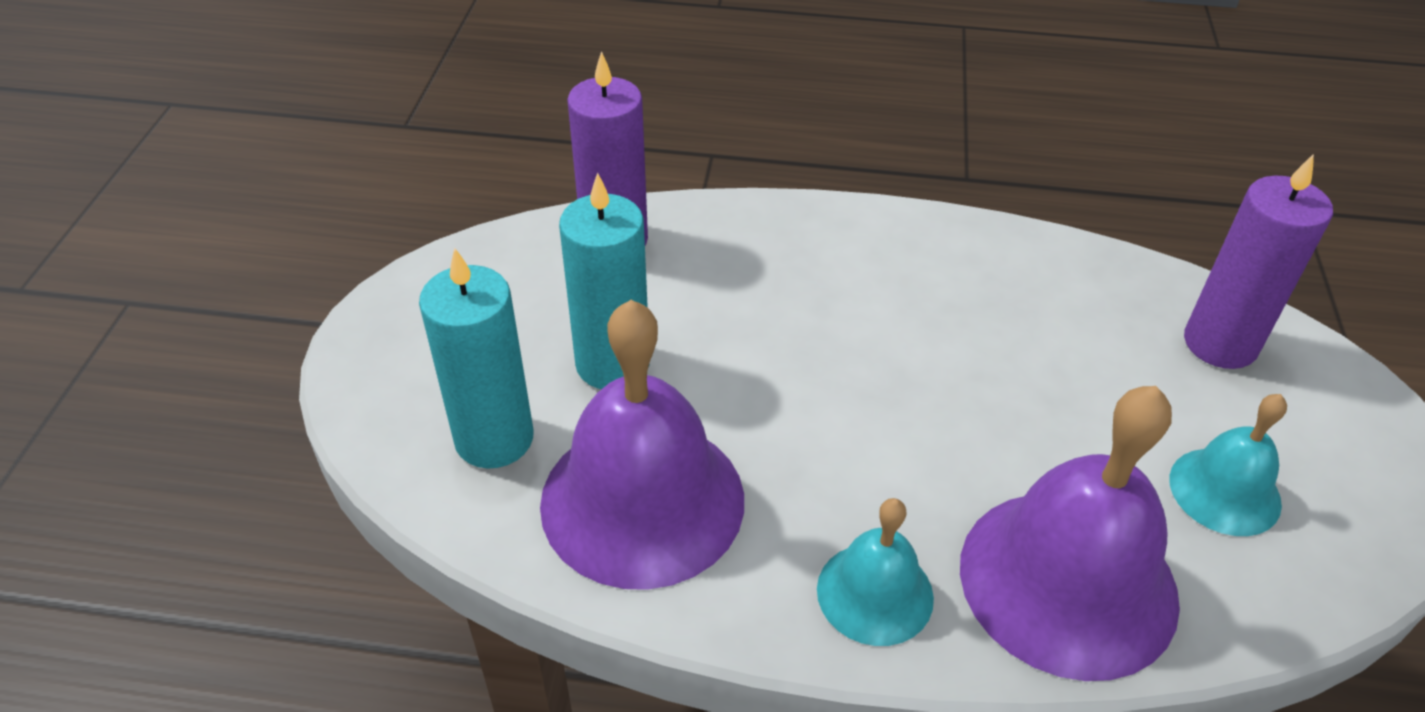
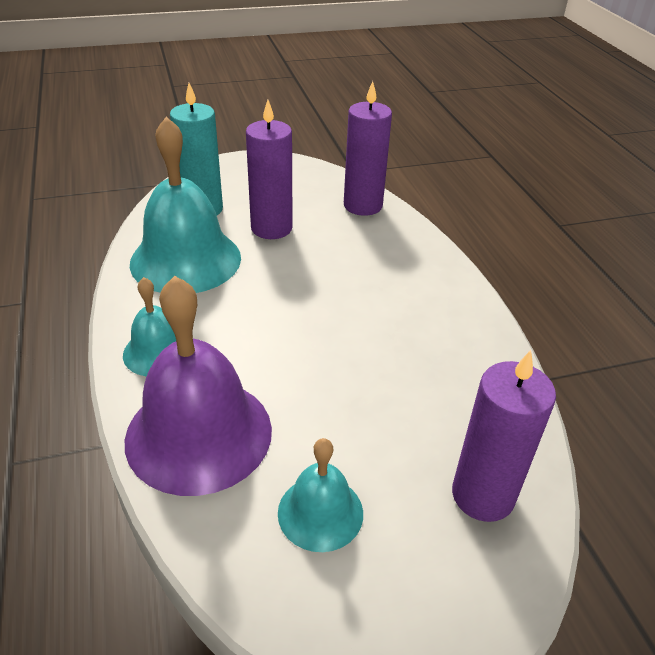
camera: 65 degrees right, 5 degrees down
(612, 364) = (271, 228): turquoise candle -> purple candle
(642, 500) = (185, 260): purple bell -> turquoise bell

